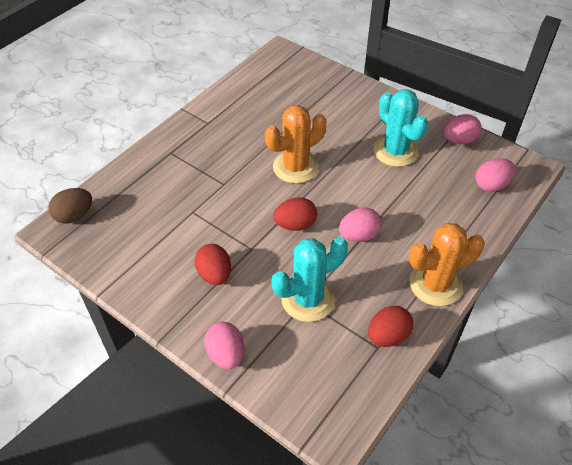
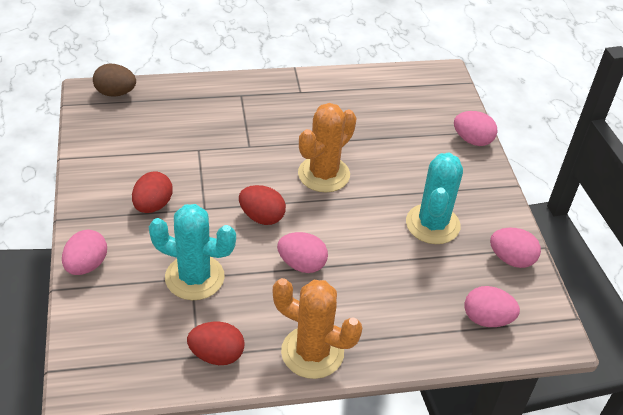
camera: 40 degrees right, 5 degrees down
(295, 167) = (323, 174): orange cactus -> orange cactus turned 60 degrees counterclockwise
(350, 83) = (472, 140): none -> pink egg

